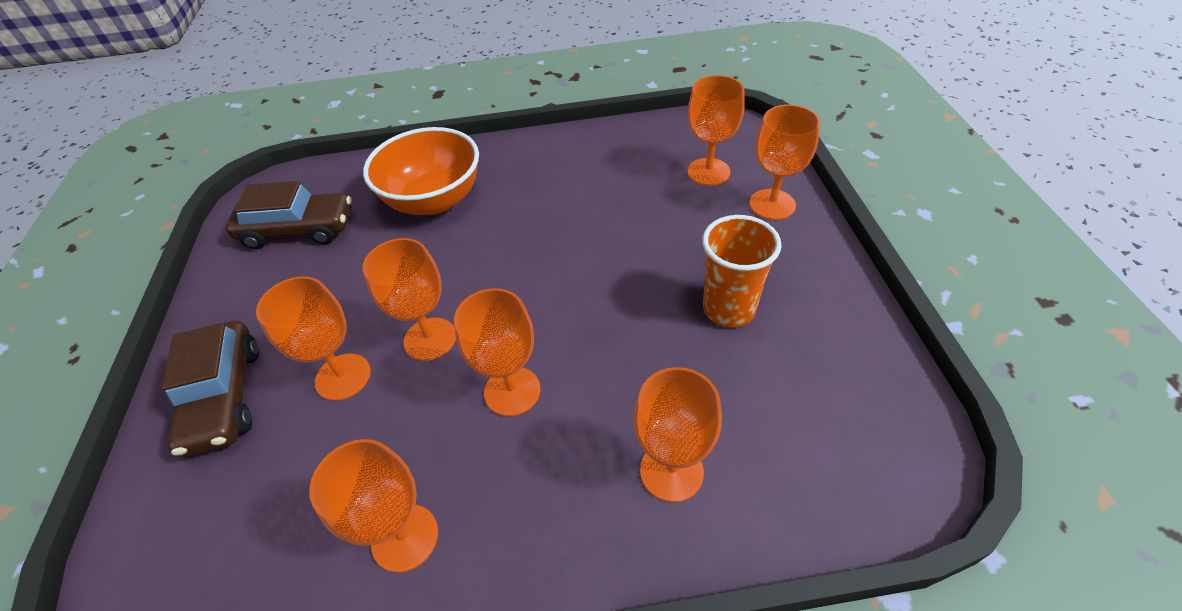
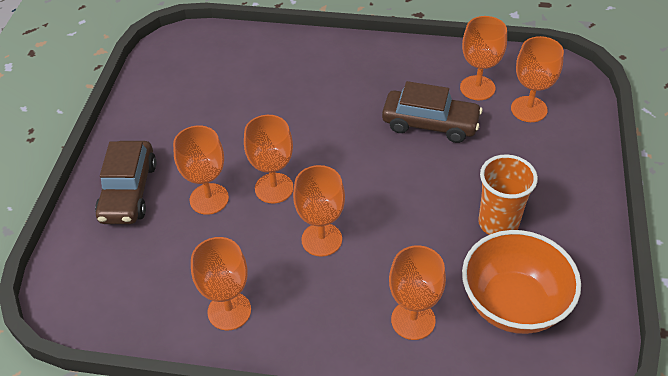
camera: 15 degrees right, 0 degrees up
(298, 230) = (196, 80): brown car -> brown car (430, 124)
(434, 200) = (302, 80): orange bowl -> orange bowl (513, 304)
(772, 204) = (569, 150): orange goblet -> orange goblet (477, 88)

